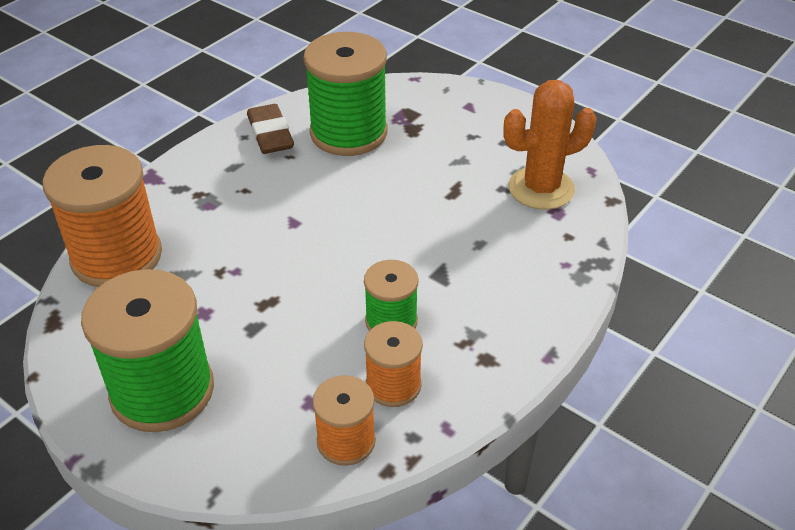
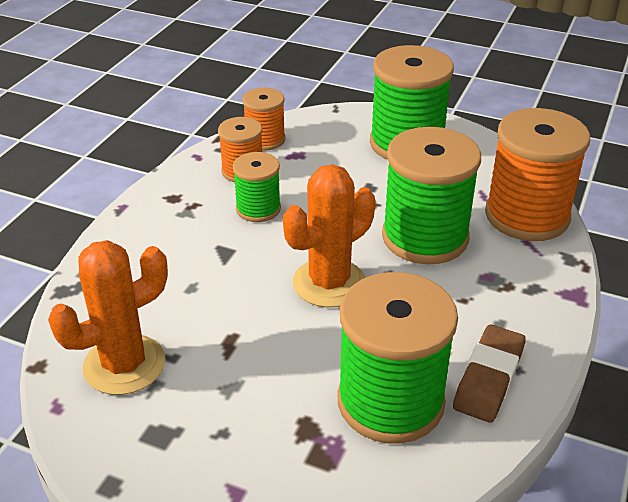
camera: 165 degrees right, 5 degrees down
(235, 252) = (425, 237): none -> green spool
(270, 134) = (488, 378): brown eraser -> brown eraser turned 60 degrees clockwise
(352, 224) = (329, 283): none -> orange cactus

